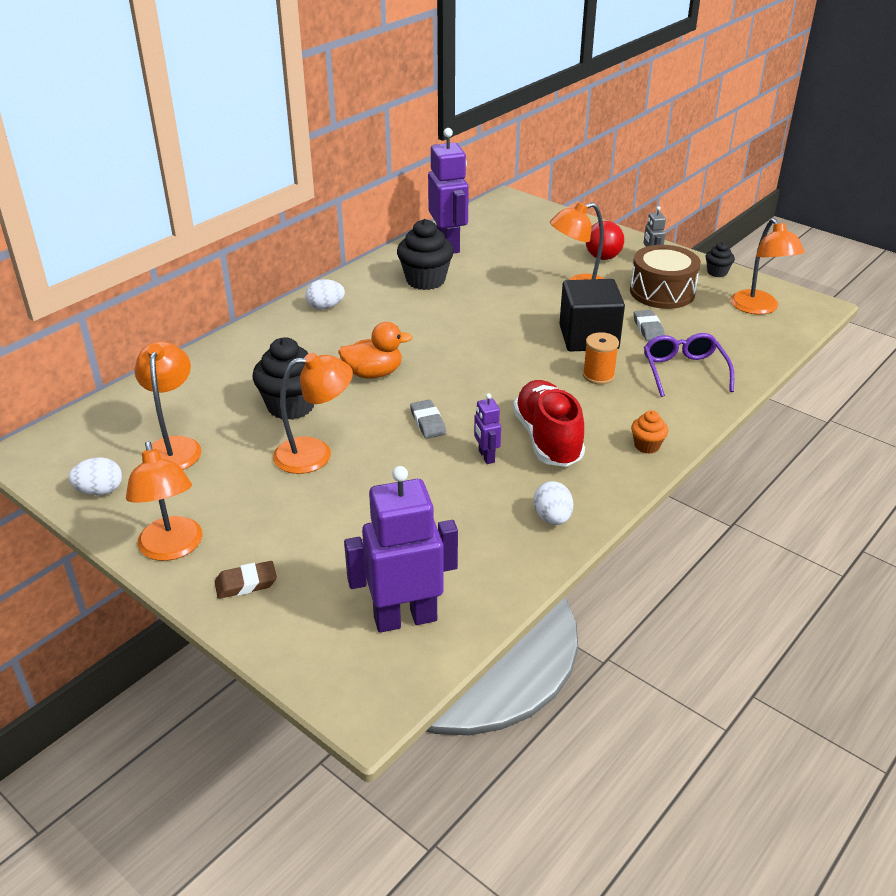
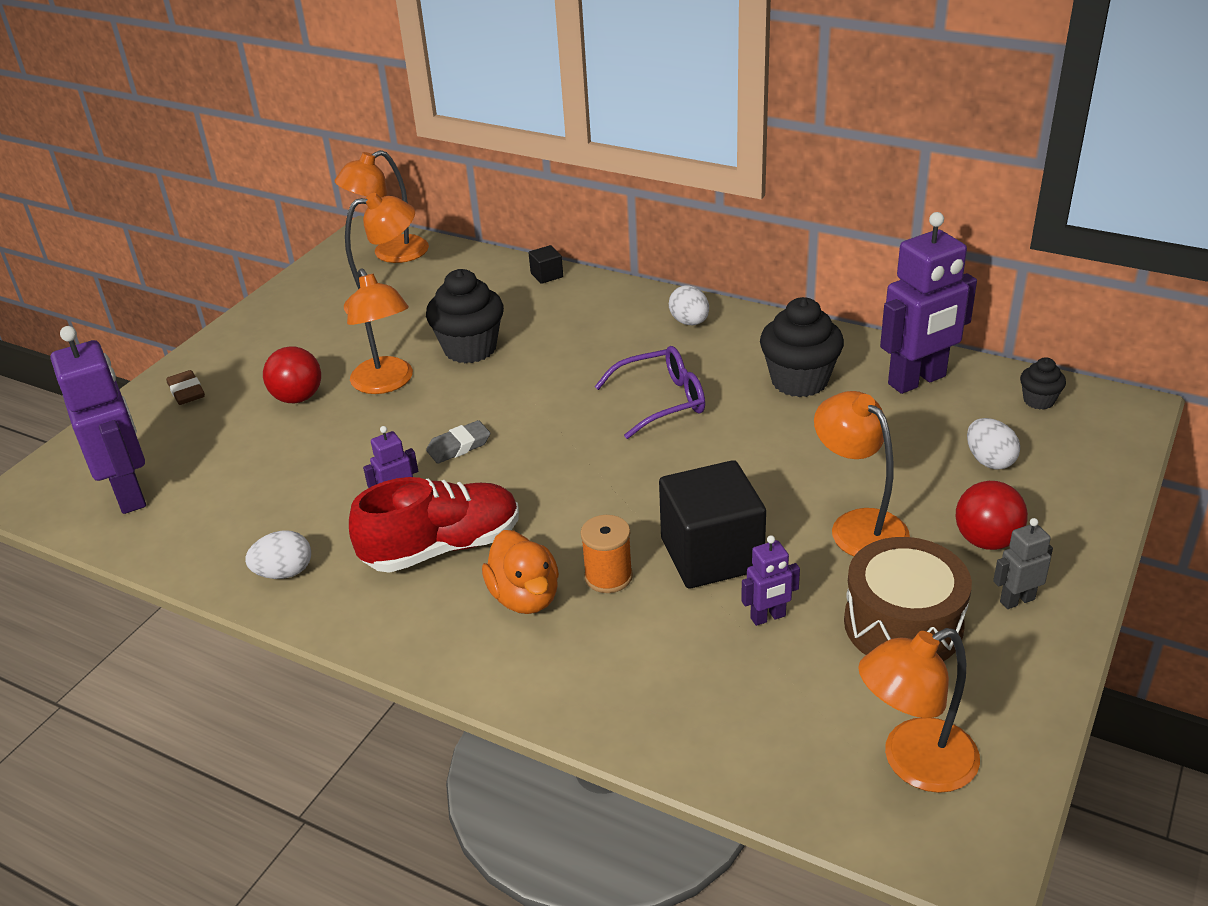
camera: 80 degrees right, 0 degrees up
(100, 491) = (315, 285): white egg -> white egg (989, 461)
(172, 549) = (235, 342): orange lamp -> orange lamp (390, 253)
(203, 358) = (547, 275): none -> black cube
(305, 506) = (298, 398): none -> red ball
(373, 373) = (551, 387): orange duck -> orange duck (525, 597)
(647, 446) = (443, 643): orange cupcake -> none
(648, 328) = (768, 617): grey eraser -> purple robot
(684, 371) = (653, 669): purple glasses -> purple glasses (662, 401)
(717, 272) = (1026, 695): black cupcake -> black cupcake (1038, 401)

